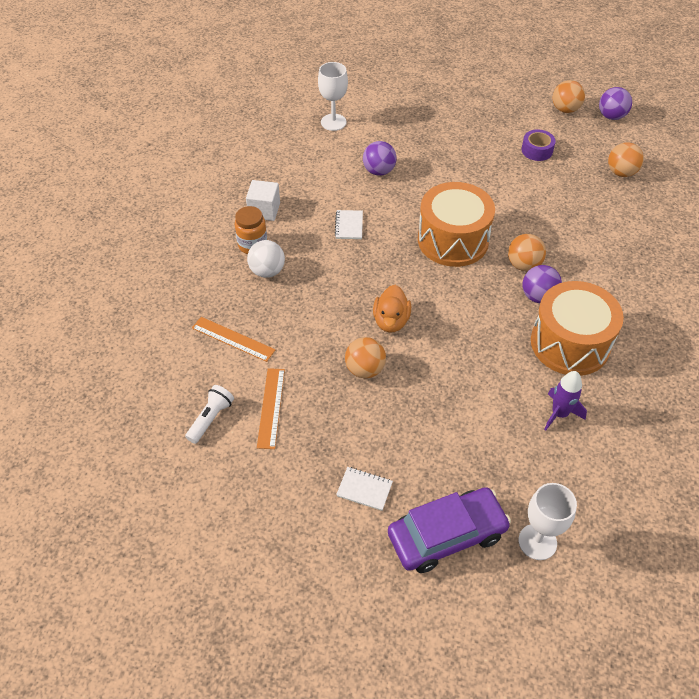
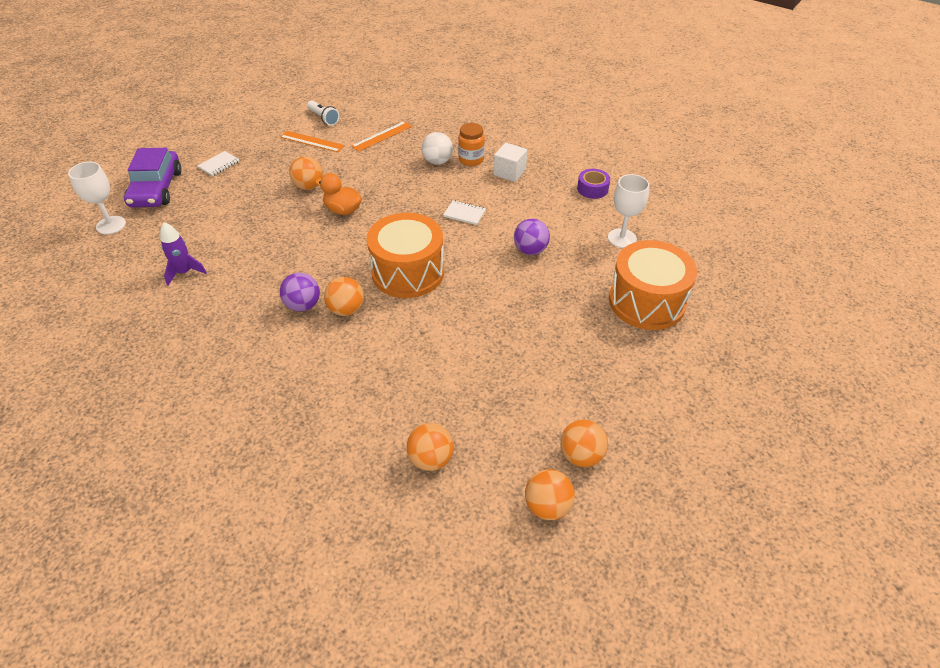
camera: 110 degrees right, 5 degrees down
(537, 150) = (509, 389): purple tape -> purple tape (592, 189)
(570, 343) = (239, 306): orange drum -> orange drum (646, 302)
(611, 116) = (547, 506): purple ball -> orange ball

